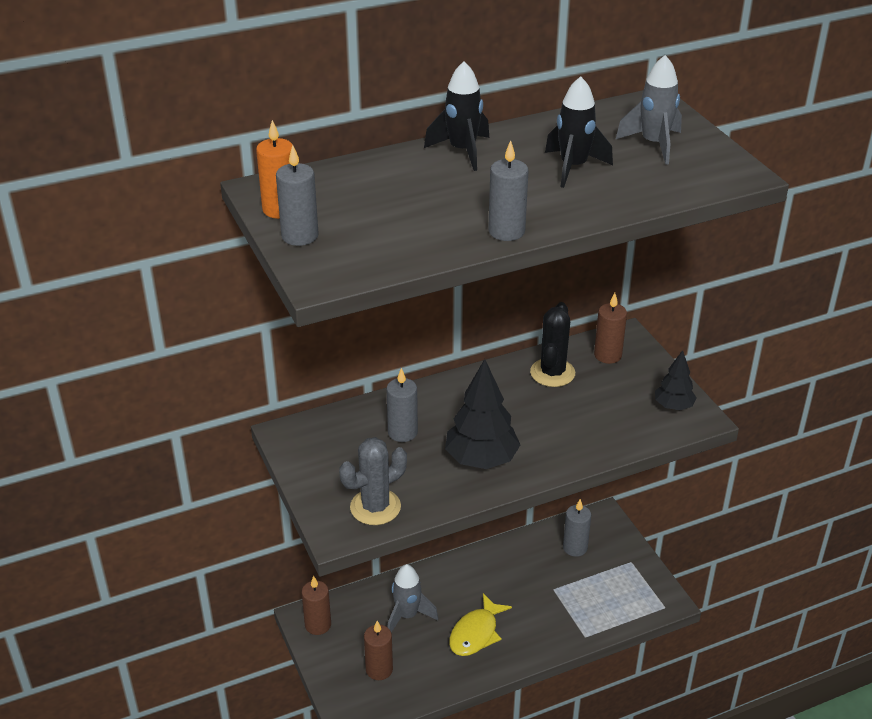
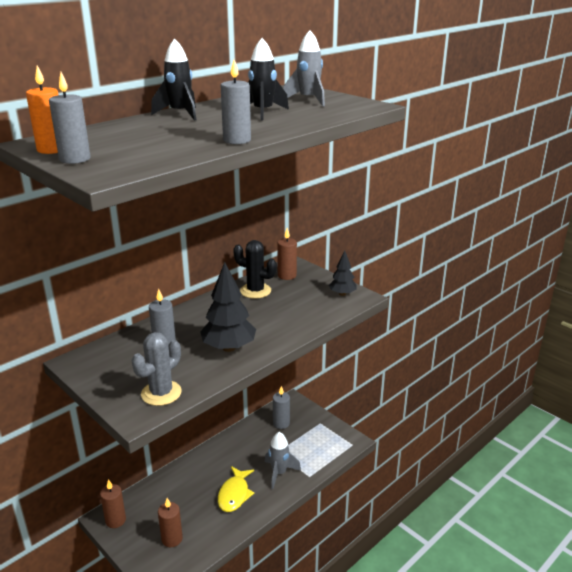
camera: 20 degrees left, 10 degrees down
(407, 615) = (181, 496): grey rocket -> grey rocket (279, 473)
(552, 373) = (255, 291): black cactus -> black cactus turned 60 degrees counterclockwise

